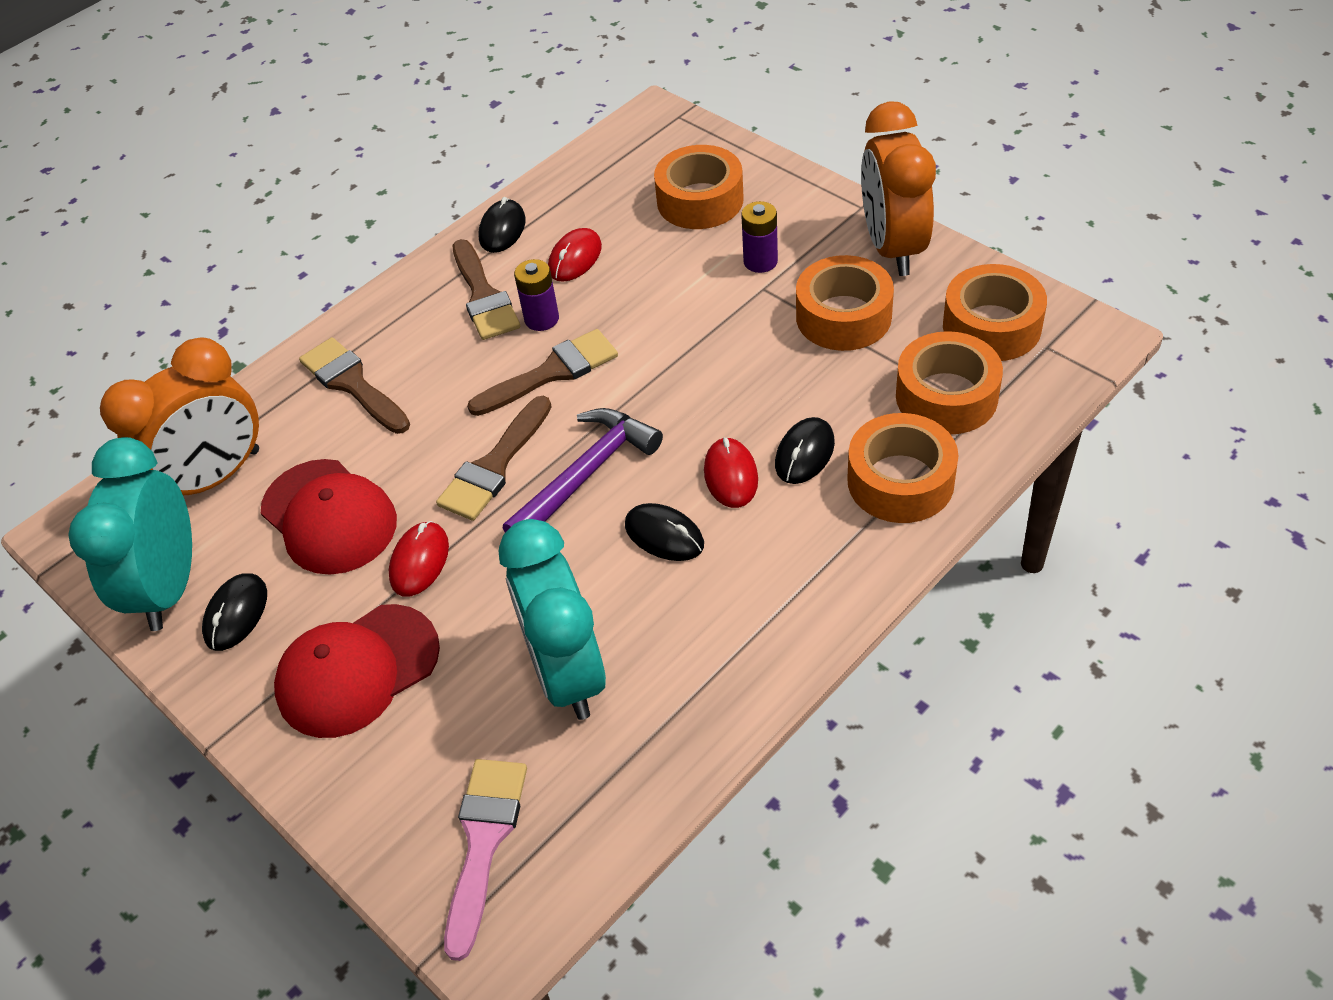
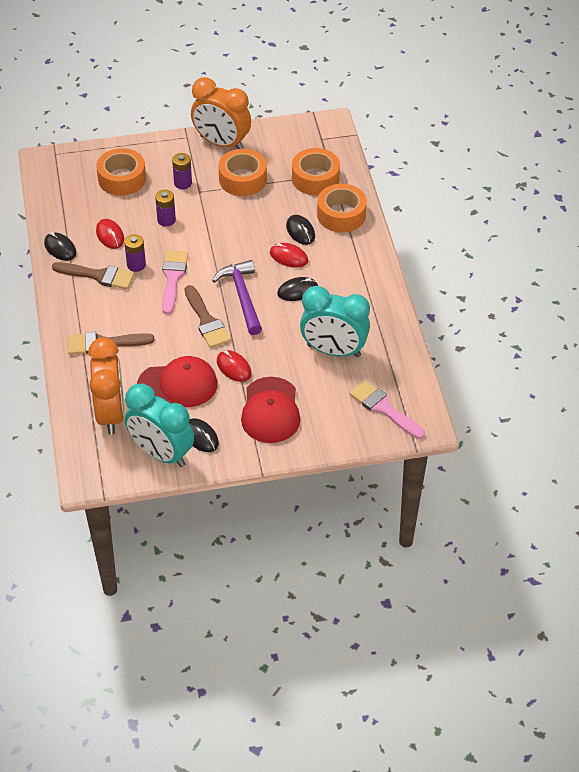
camera: 60 degrees left, 0 degrees up
(551, 373) = (173, 278): brown brush -> pink brush
(665, 292) = (166, 220): none -> purple battery
(991, 326) = (295, 145): orange tape -> none

